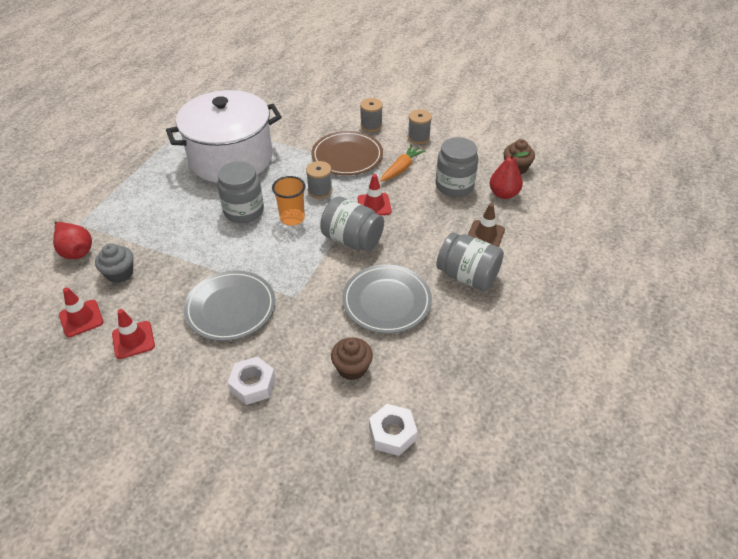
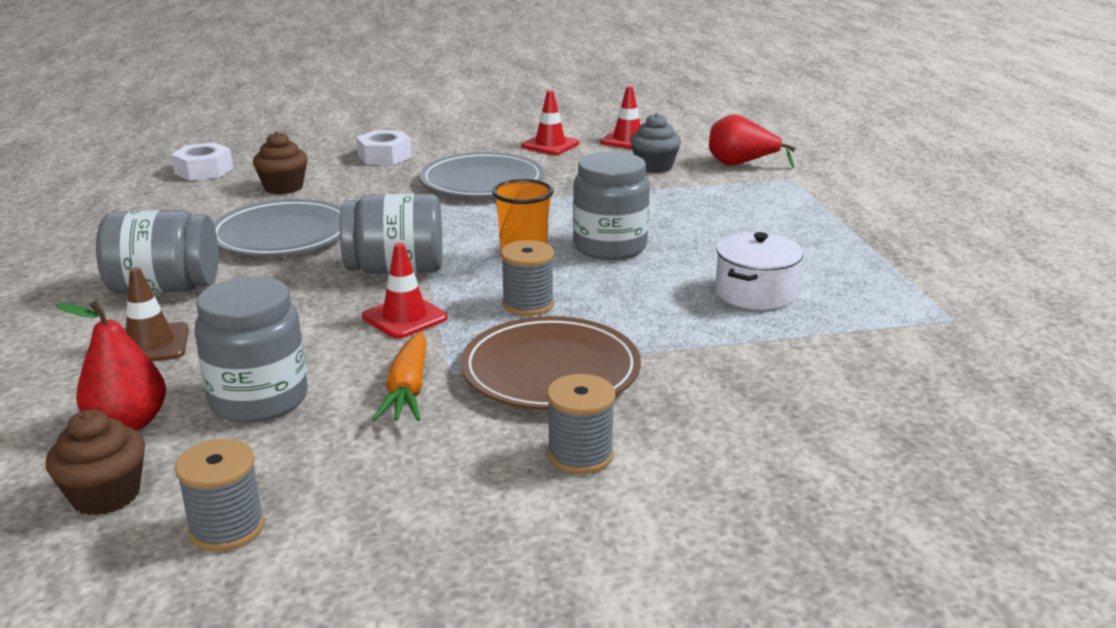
camera: 145 degrees right, 20 degrees down
(231, 158) = (755, 293): white pot -> white pot, size x0.44
(418, 137) = (427, 473): grey spool -> grey spool (227, 528)

